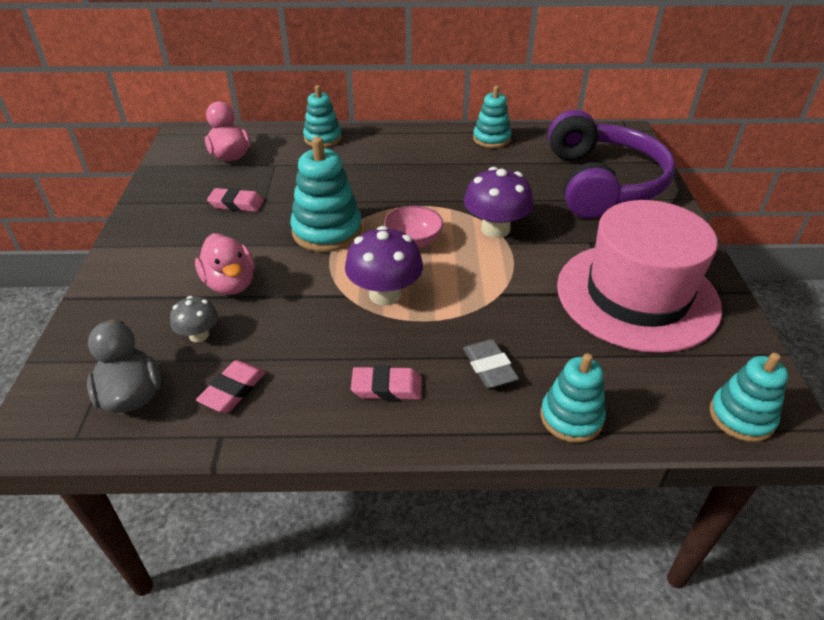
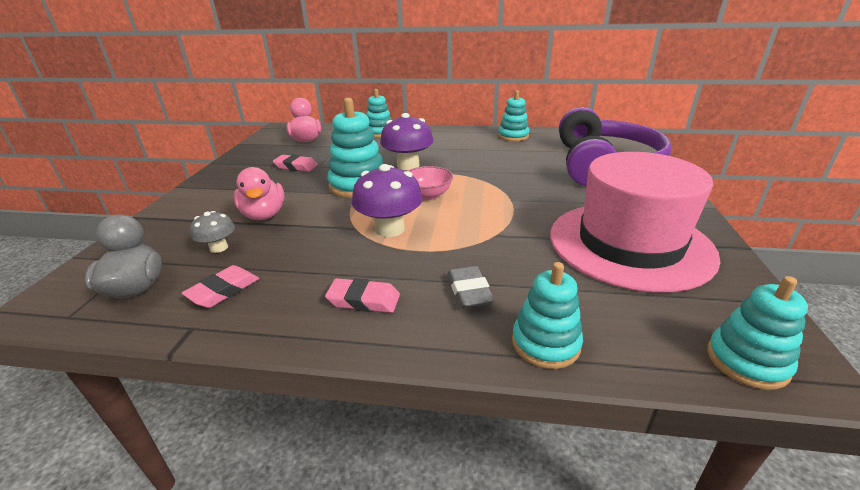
camera: 10 degrees right, 10 degrees down
(495, 229) = (502, 190): purple mushroom -> purple mushroom (408, 165)

